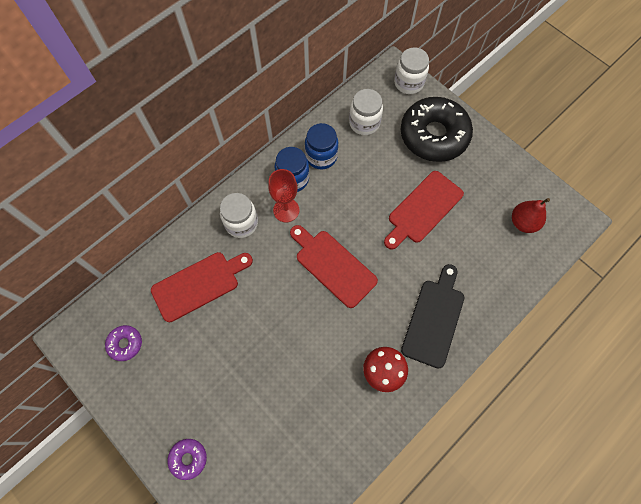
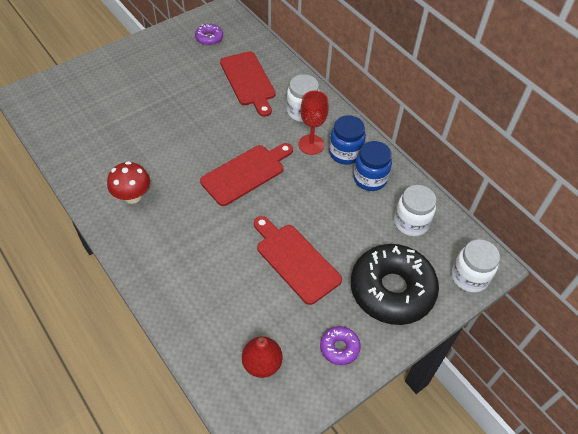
camera: 95 degrees right, 15 degrees down
(188, 458) = (110, 67): purple donut -> purple donut (339, 348)
(434, 319) = (170, 247): black cutting board -> none

